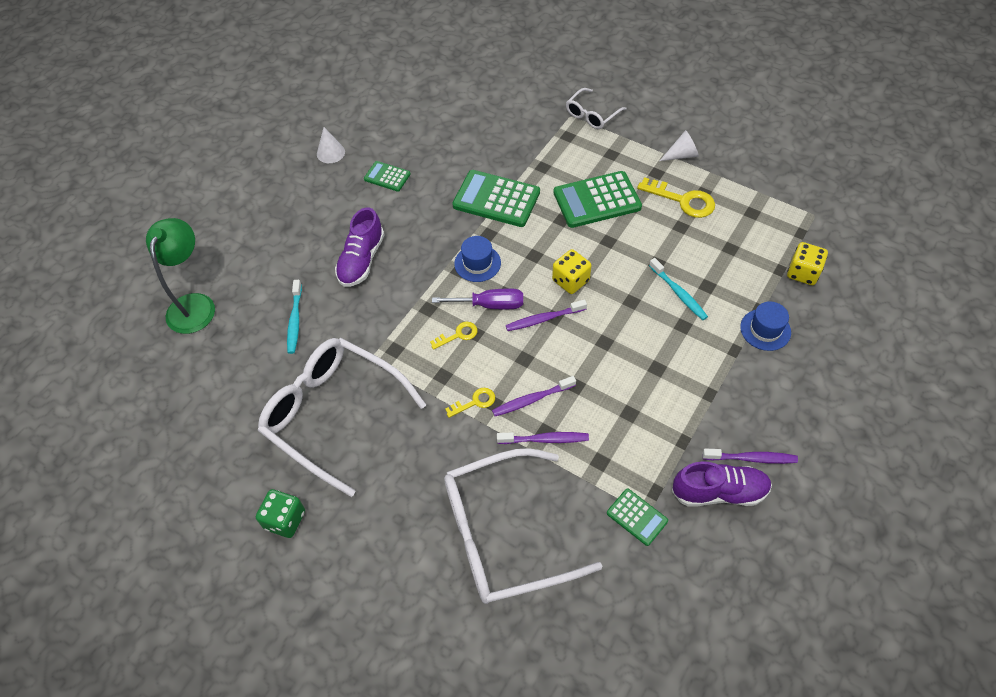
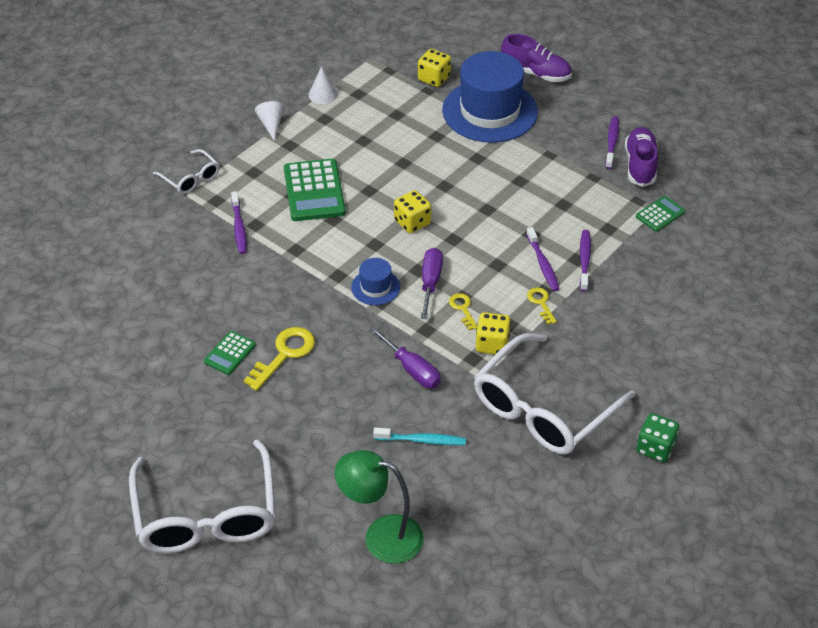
camera: 85 degrees left, 10 degrees down
(330, 153) = (172, 405): white cone -> white cone (323, 94)
(361, 260) = (350, 381): purple shoe -> purple shoe (535, 73)
(377, 303) = (412, 370): none -> purple screwdriver
(414, 364) = (492, 344): none -> yellow dice
(496, 199) = (291, 265): green calculator -> none
(503, 535) = (673, 296): white glasses -> white glasses (206, 515)
(544, 319) = (454, 246): purple toothbrush -> purple toothbrush (239, 227)
(678, 293) = (441, 155): turquoise toothbrush -> none
(683, 200) = (331, 133): yellow key -> yellow key (284, 354)
(765, 329) = (490, 111): blue hat -> blue hat, size x2.19

